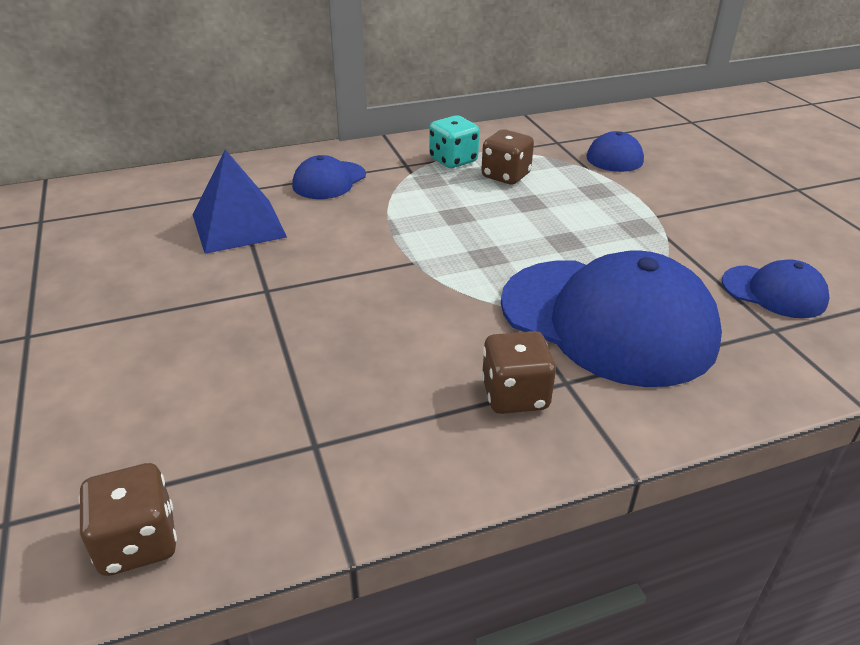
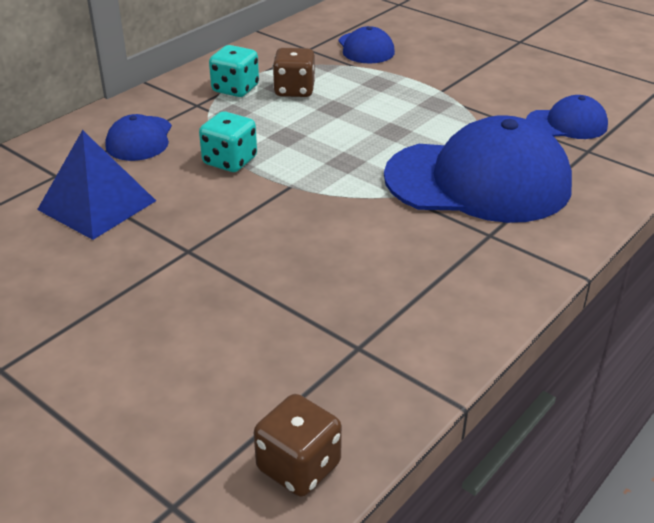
camera: 30 degrees left, 0 degrees up
(383, 222) = (230, 161): none -> turquoise dice
(515, 395) = (465, 256): brown dice -> none

